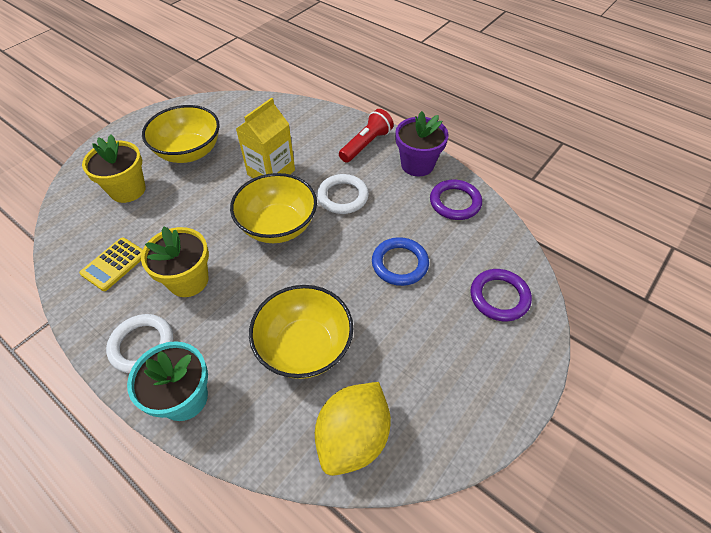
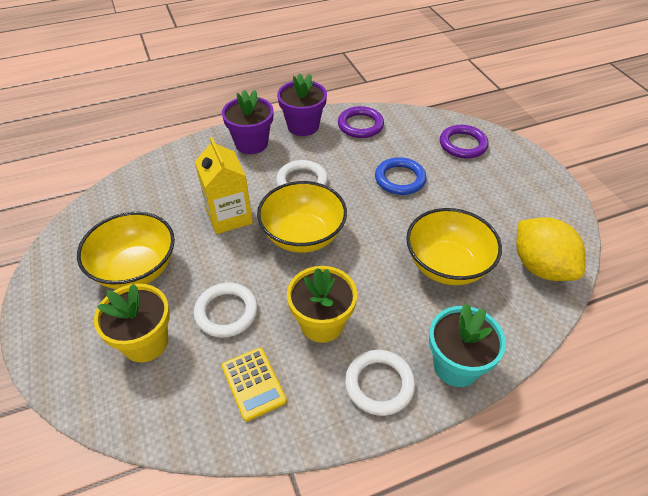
camera: 60 degrees left, 5 degrees down
(173, 218) = (226, 312): none -> white ring
(366, 144) = (251, 143): red flashlight -> purple flower pot

